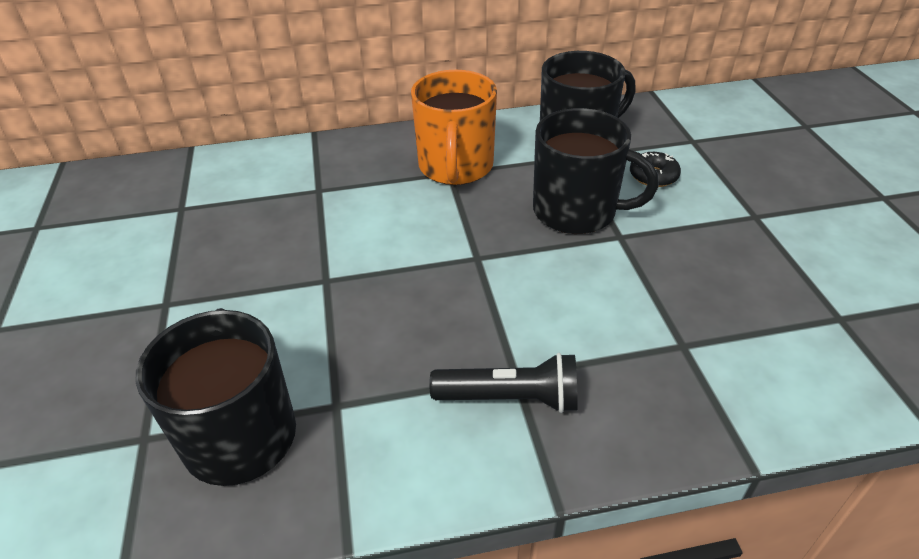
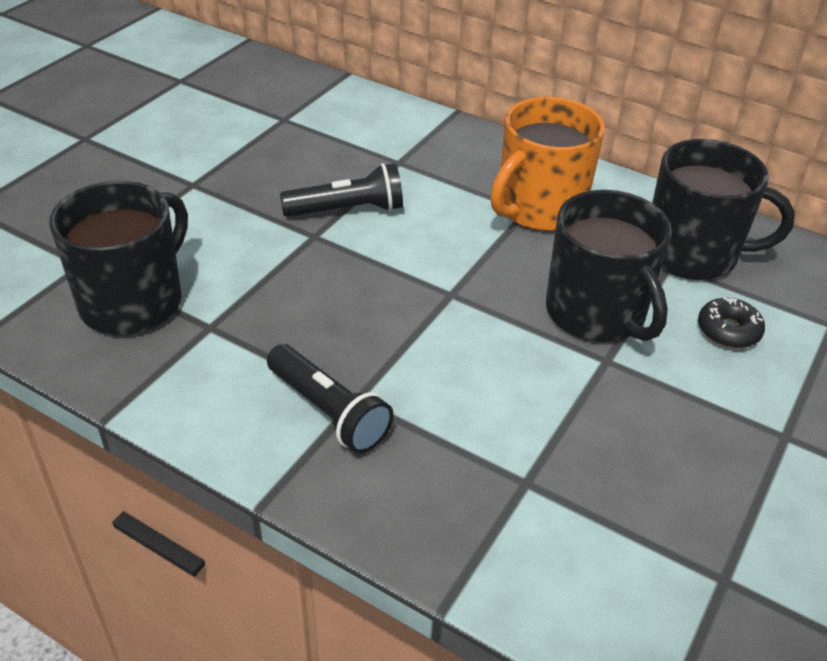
camera: 40 degrees right, 0 degrees up
(326, 246) = (347, 210): none -> black flashlight

